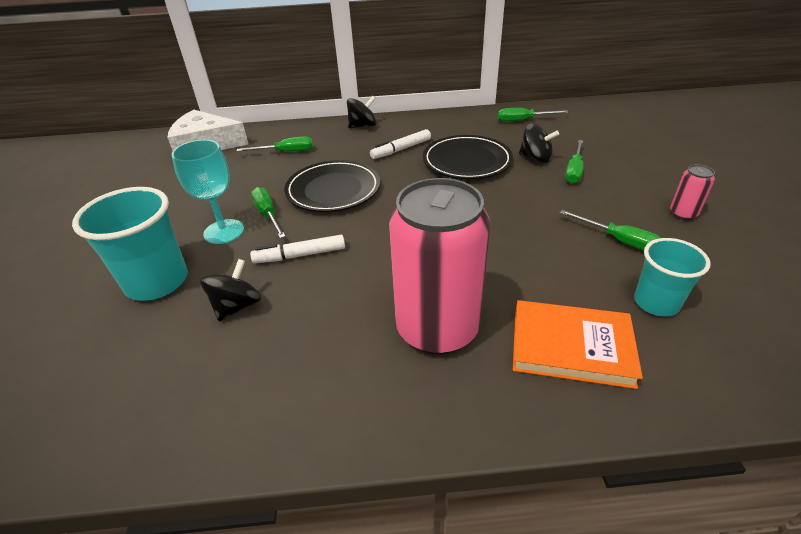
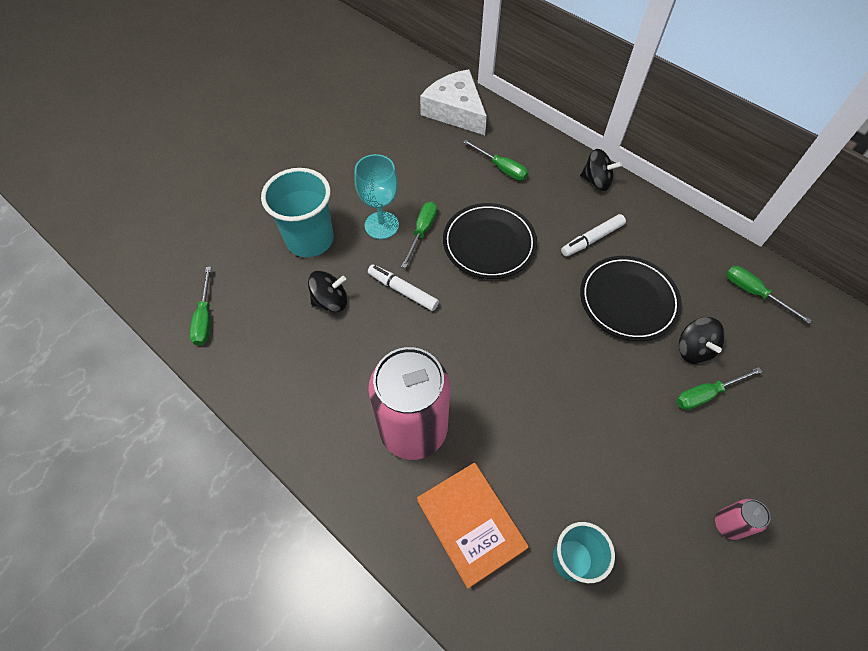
camera: 45 degrees right, 20 degrees up
(401, 149) = (592, 239): white marker -> white marker turned 45 degrees counterclockwise
(618, 240) = (629, 490): green screwdriver -> green screwdriver (205, 318)

